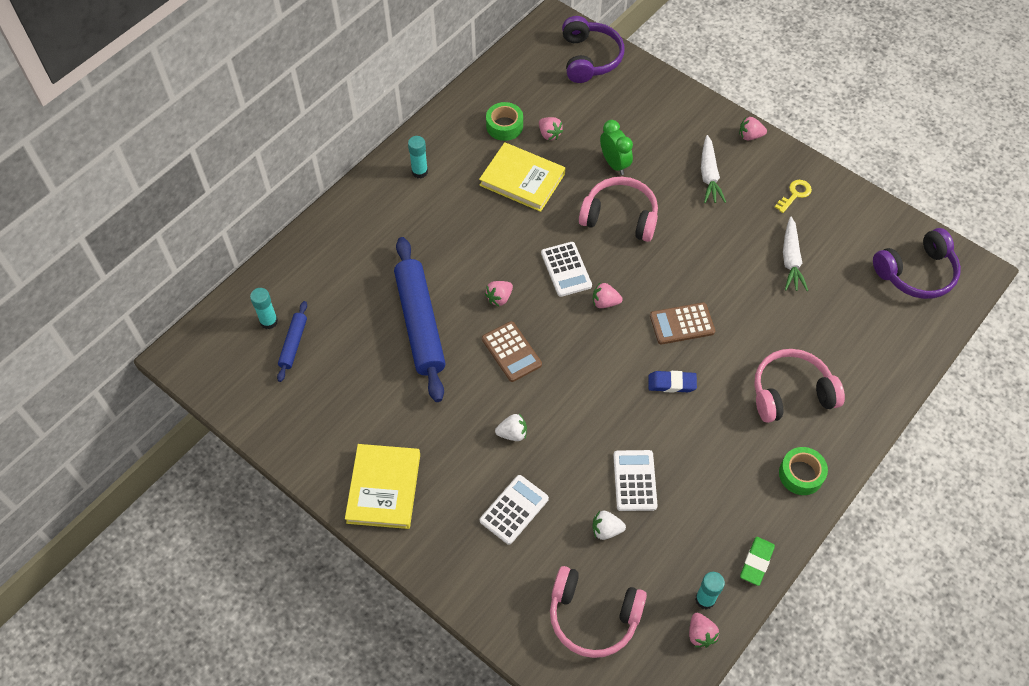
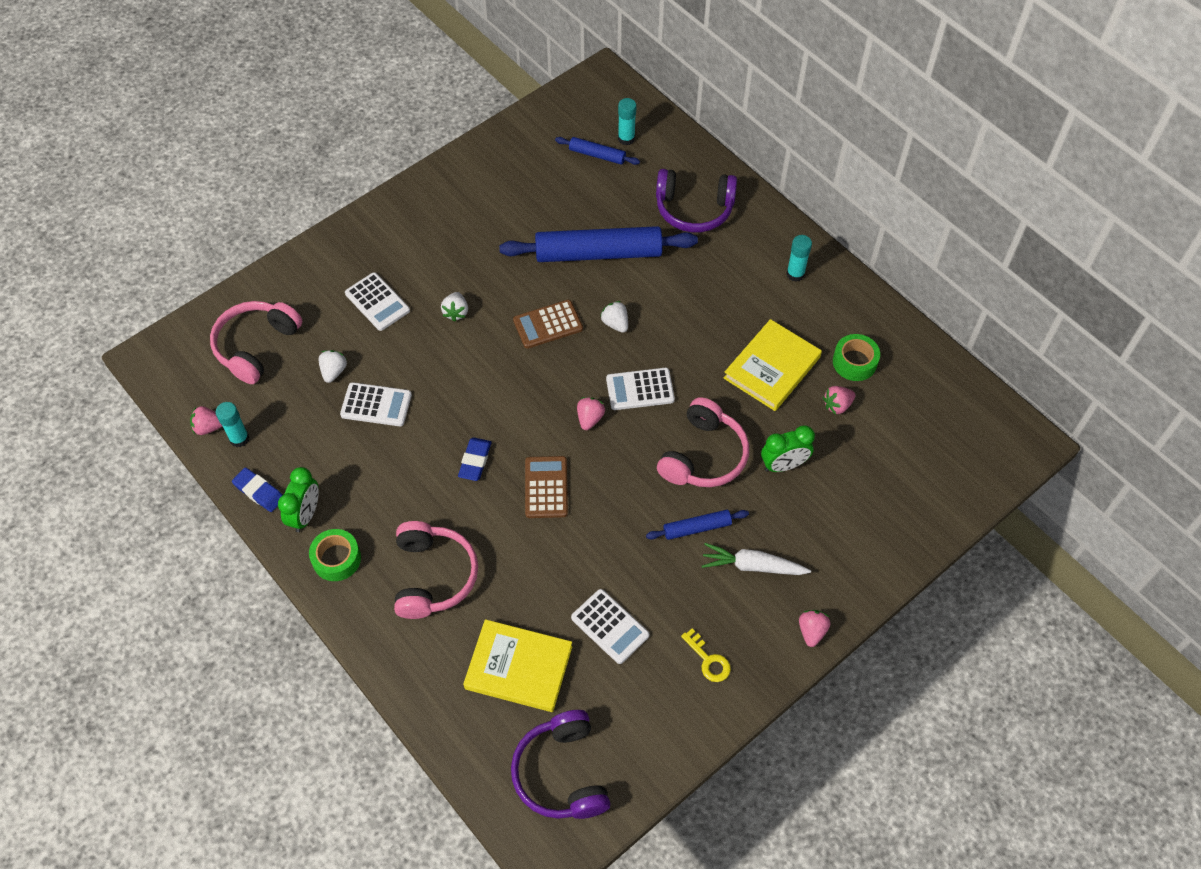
camera: 100 degrees right, 0 degrees up
(384, 488) = (429, 208): yellow book -> yellow book (518, 667)
(499, 298) = (615, 323): pink strawberry -> white strawberry
(589, 58) = (961, 470): purple headphones -> purple headphones (694, 209)
(687, 214) = (697, 528): none -> blue rolling pin
(756, 562) = (259, 492): green eraser -> blue eraser
(767, 513) = (305, 515): none -> green clock
(791, 260) = (610, 626): white carrot -> white calculator

